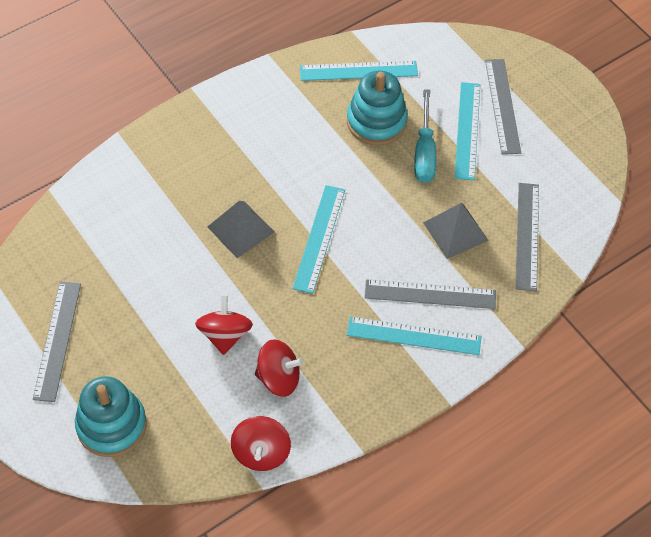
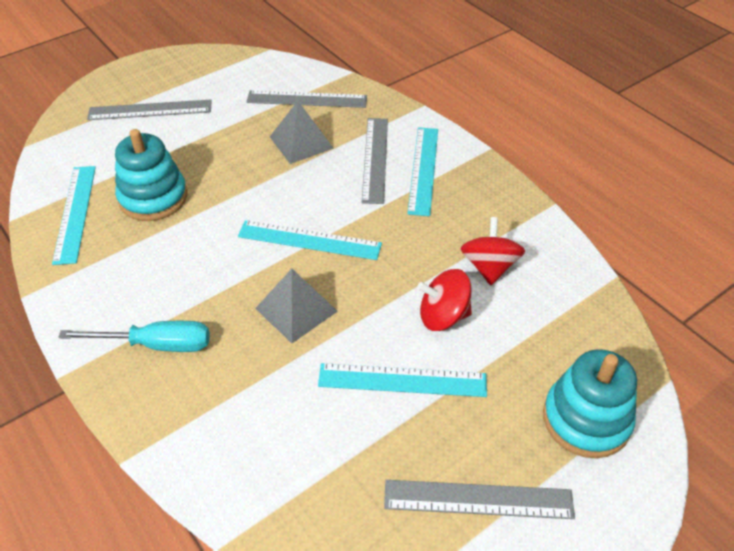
camera: 90 degrees left, 10 degrees down
(261, 452) = (580, 277): red spinning top -> none
(424, 152) = (200, 162): turquoise screwdriver -> turquoise screwdriver (156, 344)
(467, 130) = (177, 133): turquoise ruler -> turquoise ruler (402, 380)

